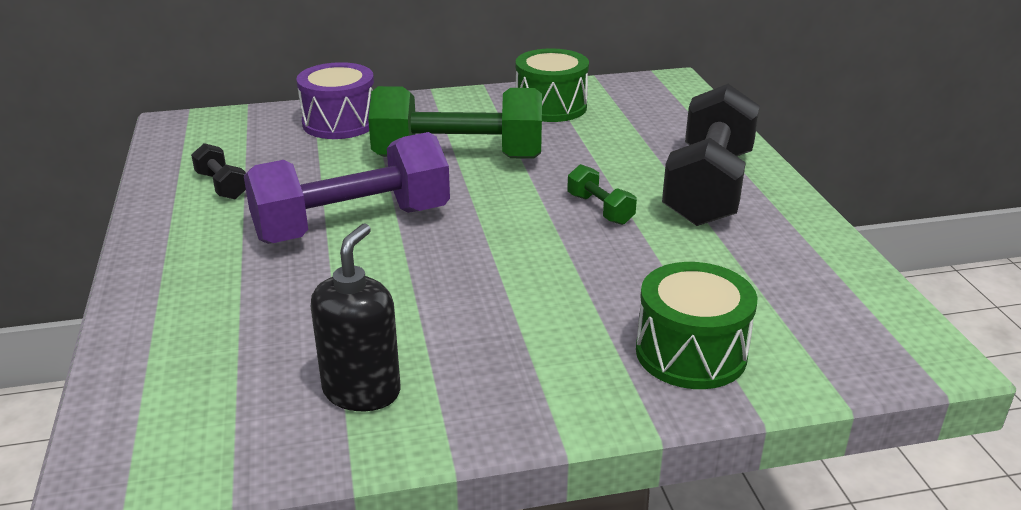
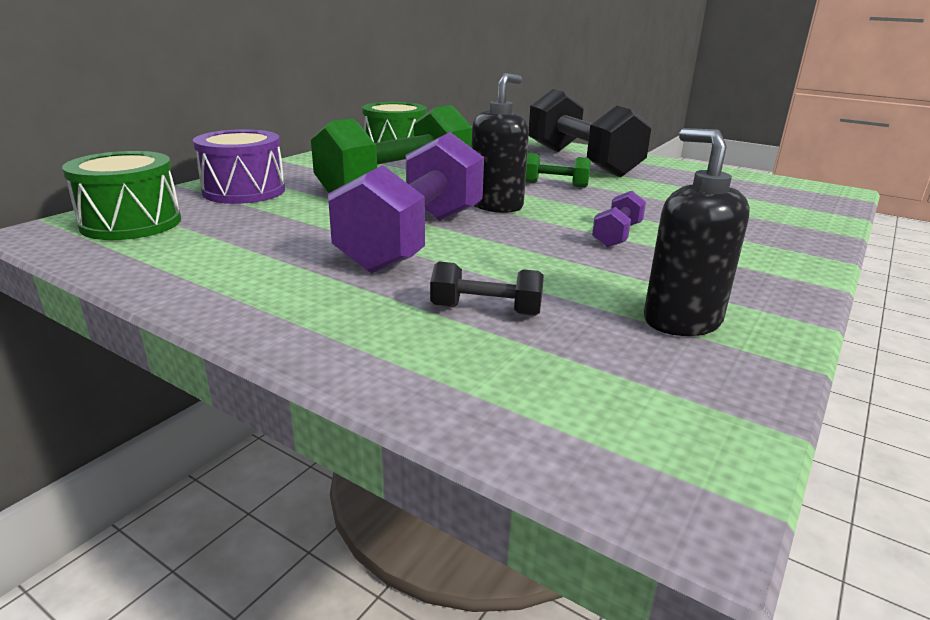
camera: 45 degrees left, 5 degrees down
(222, 186) = (222, 254): black dumbbell -> black dumbbell (486, 310)
(487, 214) = (496, 206): none -> black soap dispenser
(511, 293) = (617, 235): none -> purple dumbbell
(691, 353) = (765, 225): green drum -> green drum (131, 223)

